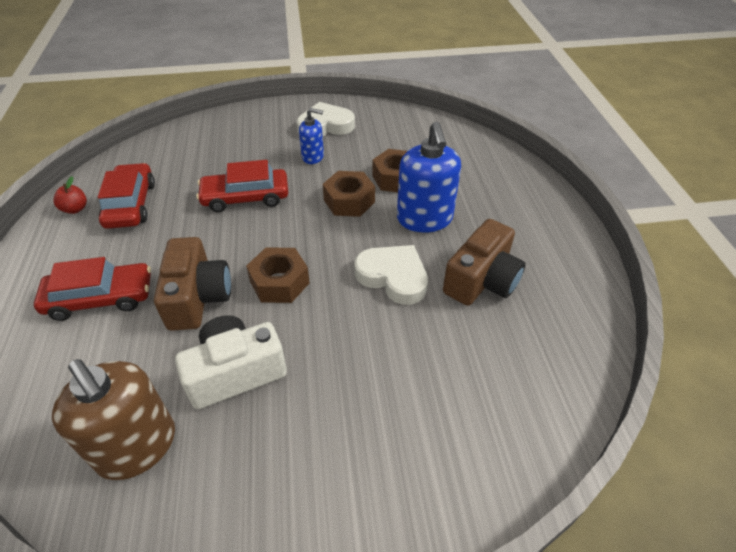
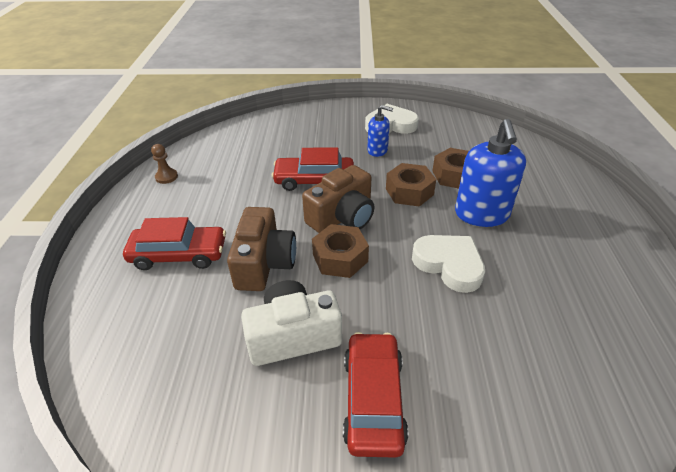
camera: 10 degrees right, 5 degrees down
(75, 209) = (166, 177): red apple -> brown pawn
(131, 204) = (213, 177): red car -> red car (373, 399)
(137, 447) = (196, 393): brown soap dispenser -> none
(482, 280) = (539, 277): brown camera -> brown camera (342, 217)

